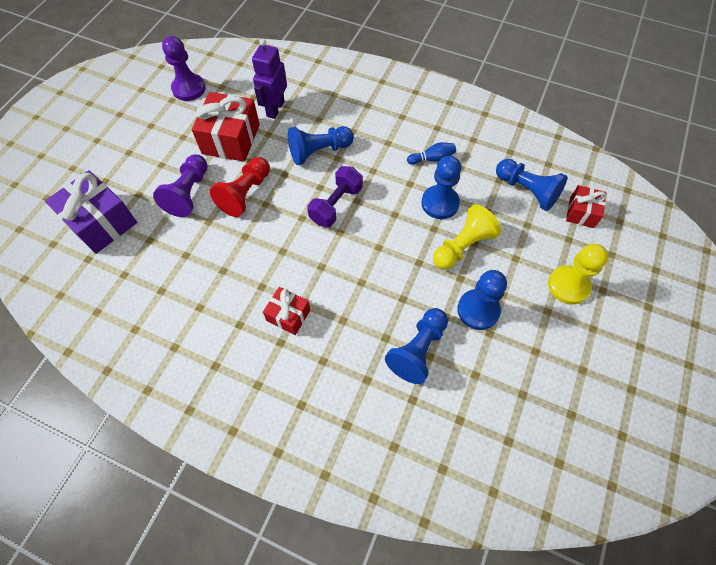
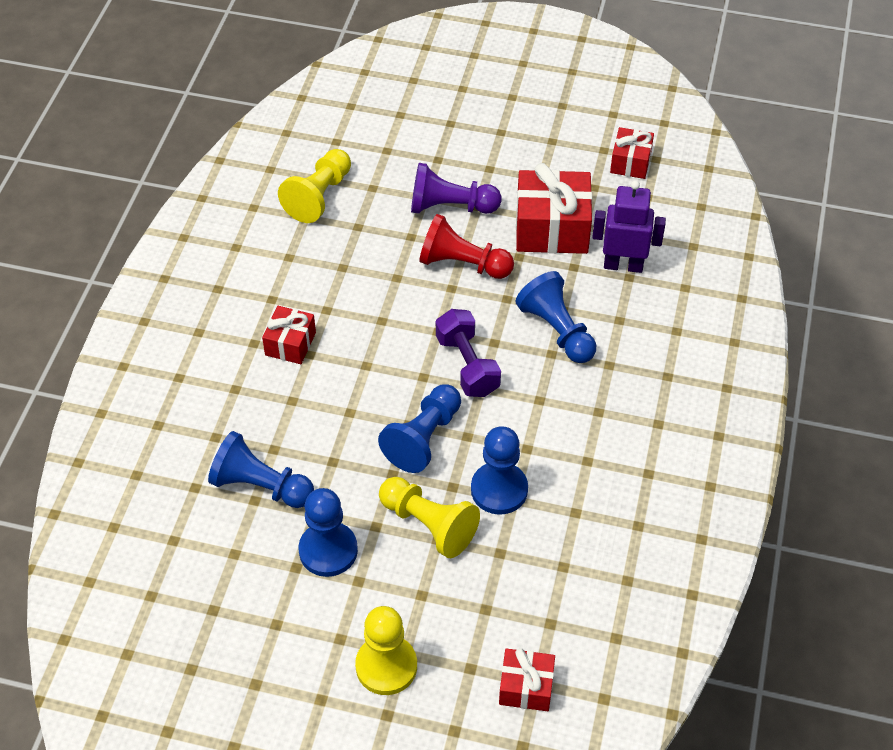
camera: 80 degrees right, 10 degrees down
(101, 222) = (388, 138): purple gift -> none
(143, 278) = (319, 196): none -> yellow pawn
(189, 89) = (630, 162): purple pawn -> red gift
(336, 205) = (467, 365): purple dumbbell -> purple dumbbell turned 45 degrees clockwise
(432, 159) = (582, 472): blue bowling pin -> none
(527, 191) = (551, 606): blue pawn -> blue pawn (423, 438)

